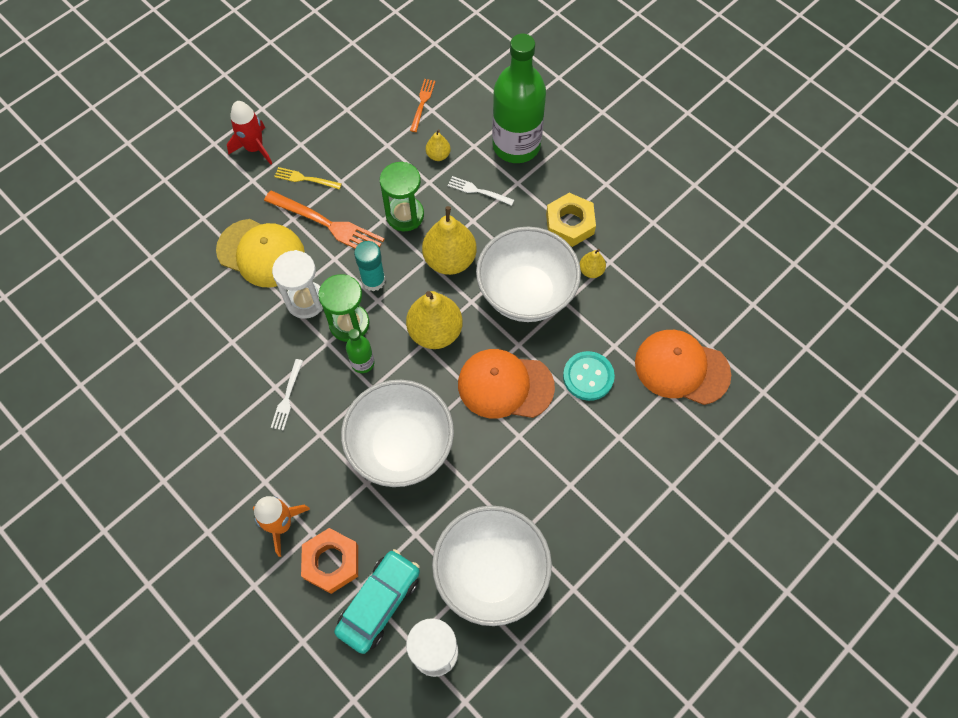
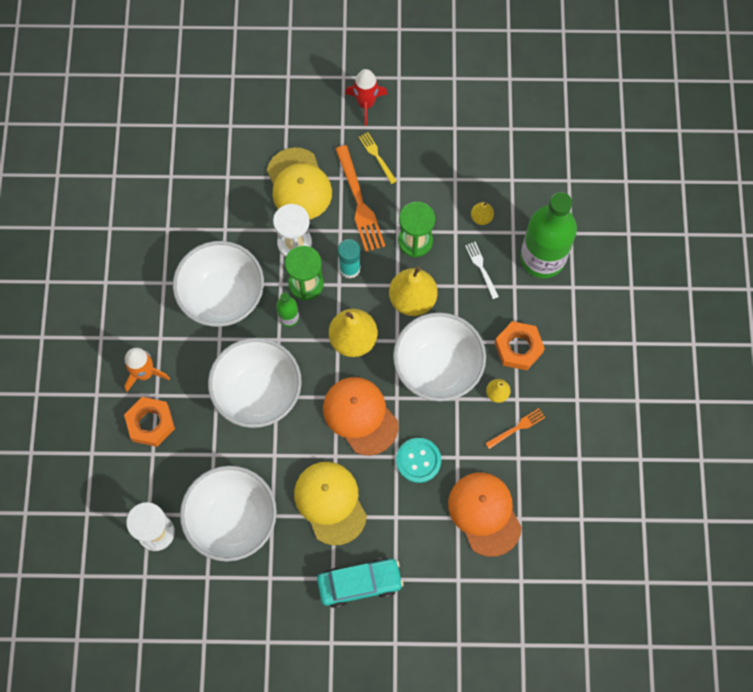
camera: 45 degrees right, 5 degrees up
(287, 397) = (223, 297): white fork -> white bowl
(379, 603) = (153, 474): turquoise car -> turquoise car (359, 583)
(422, 103) = (510, 168): orange fork -> orange fork (517, 427)
(555, 477) = (330, 502): none -> yellow cap
(570, 224) = (518, 348): yellow nut -> orange nut

